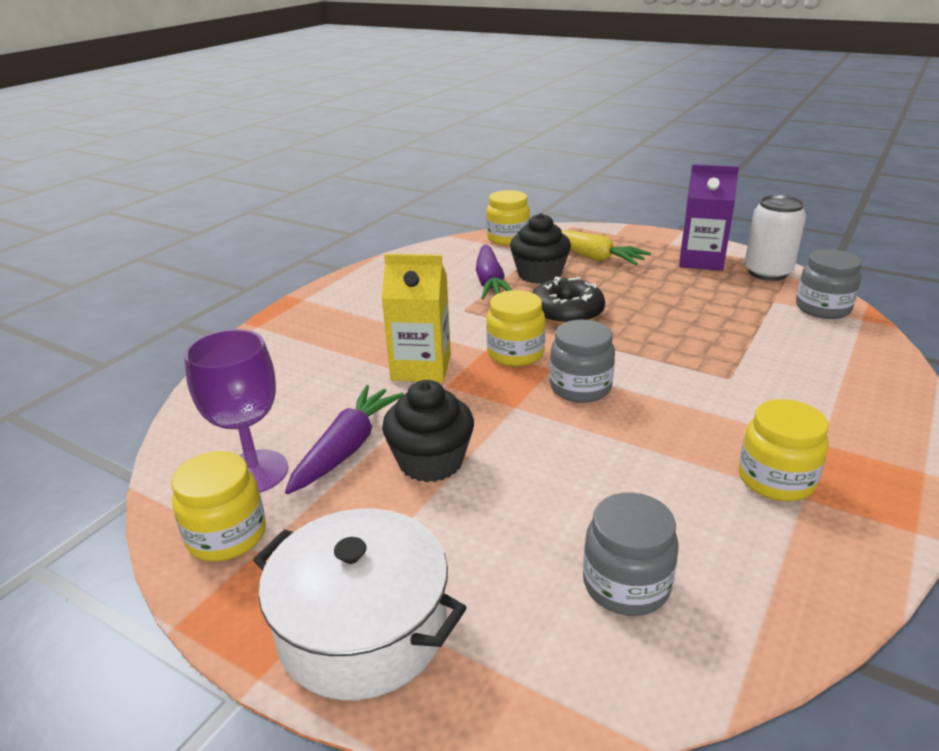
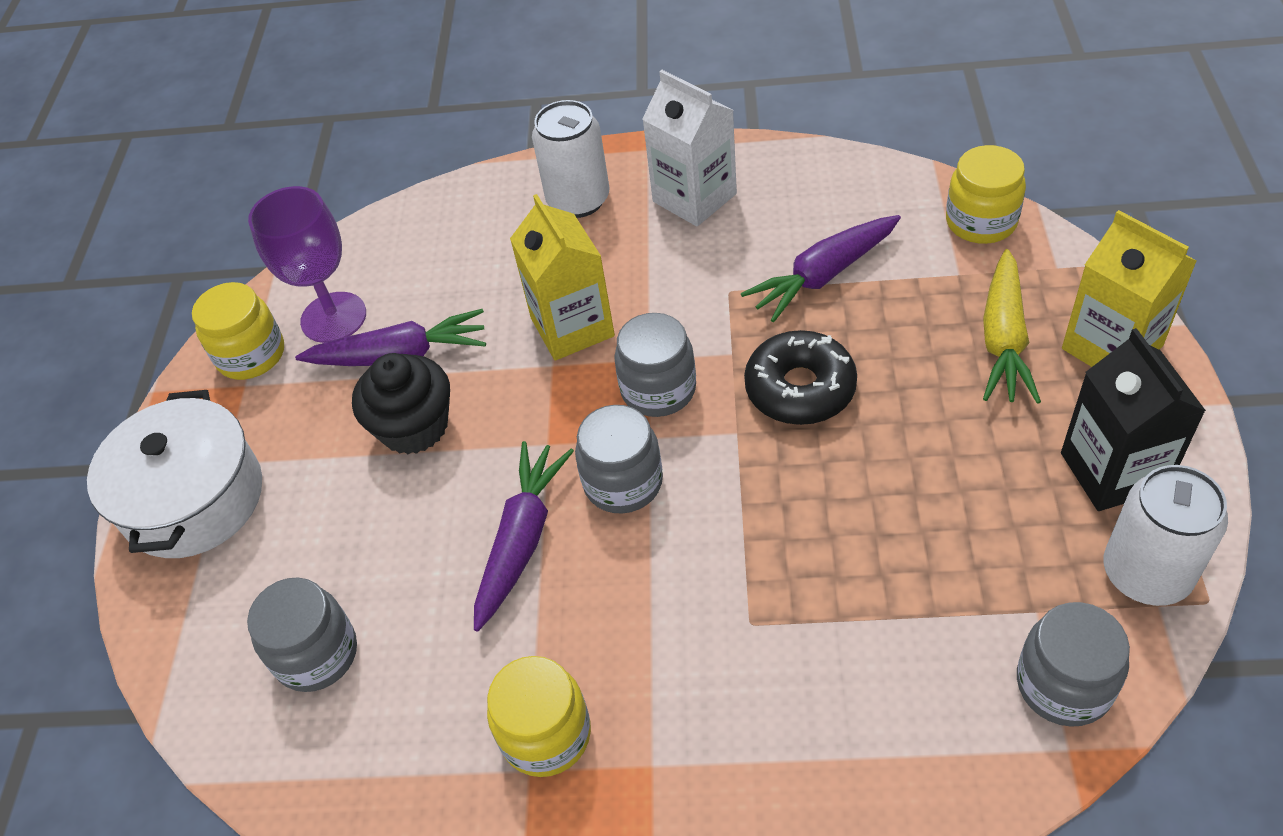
camera: 65 degrees right, 20 degrees up
(308, 333) = (578, 200): none -> white can
(371, 297) = (694, 198): none -> white carton
(515, 353) = (658, 389): yellow jar -> grey jar
(539, 274) = (890, 311): black cupcake -> none
(593, 441) = (522, 539): none -> purple carrot
(625, 239) = (1112, 347): none -> yellow carton
(701, 261) = (1113, 471): purple carton -> black carton

